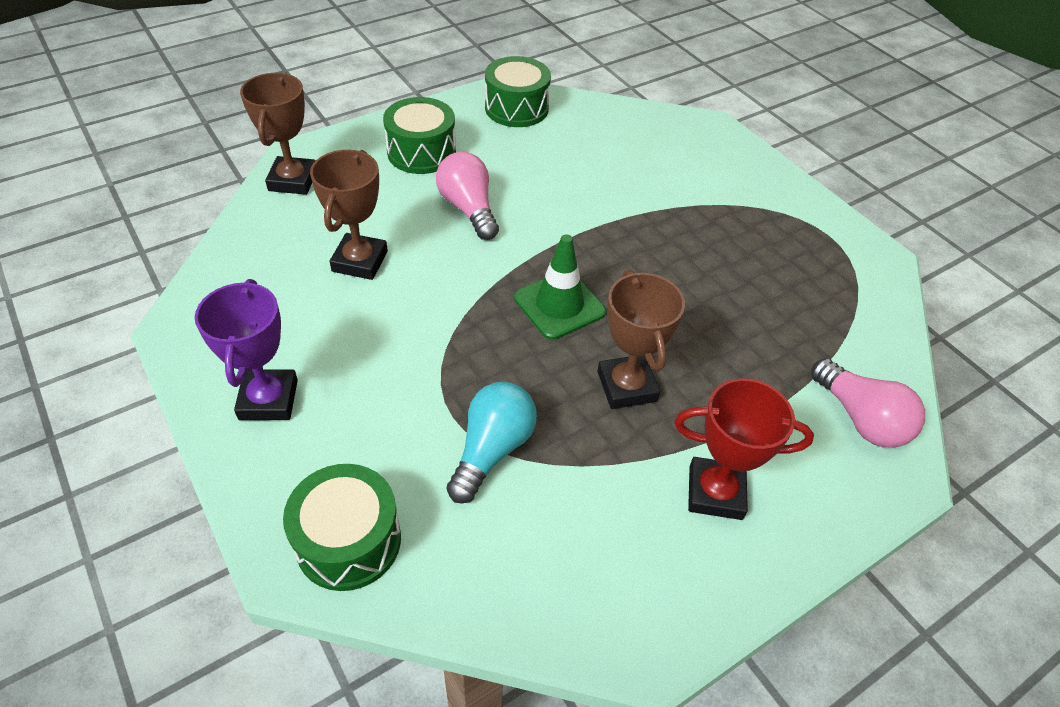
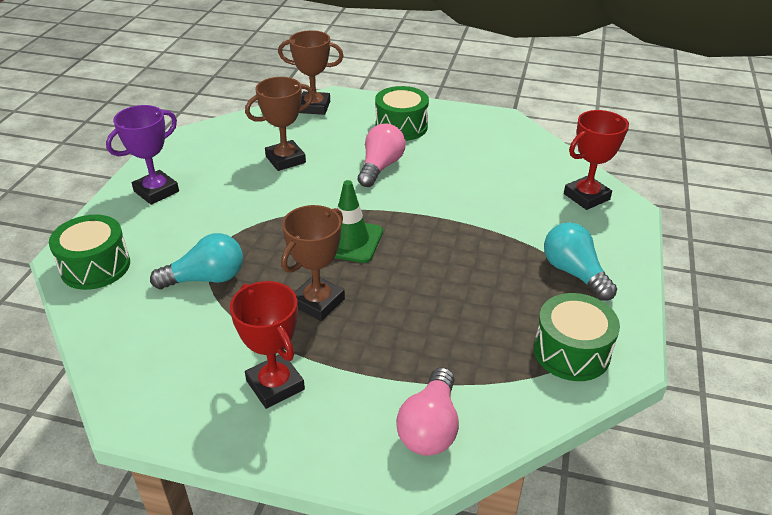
camera: 50 degrees right, 10 degrees down
(293, 180) = (314, 107): brown trophy -> brown trophy turned 45 degrees clockwise
(516, 108) = (498, 132): green drum -> green drum (571, 352)
(670, 133) = (586, 197): none -> red trophy
(757, 209) = (574, 273): none -> turquoise light bulb

